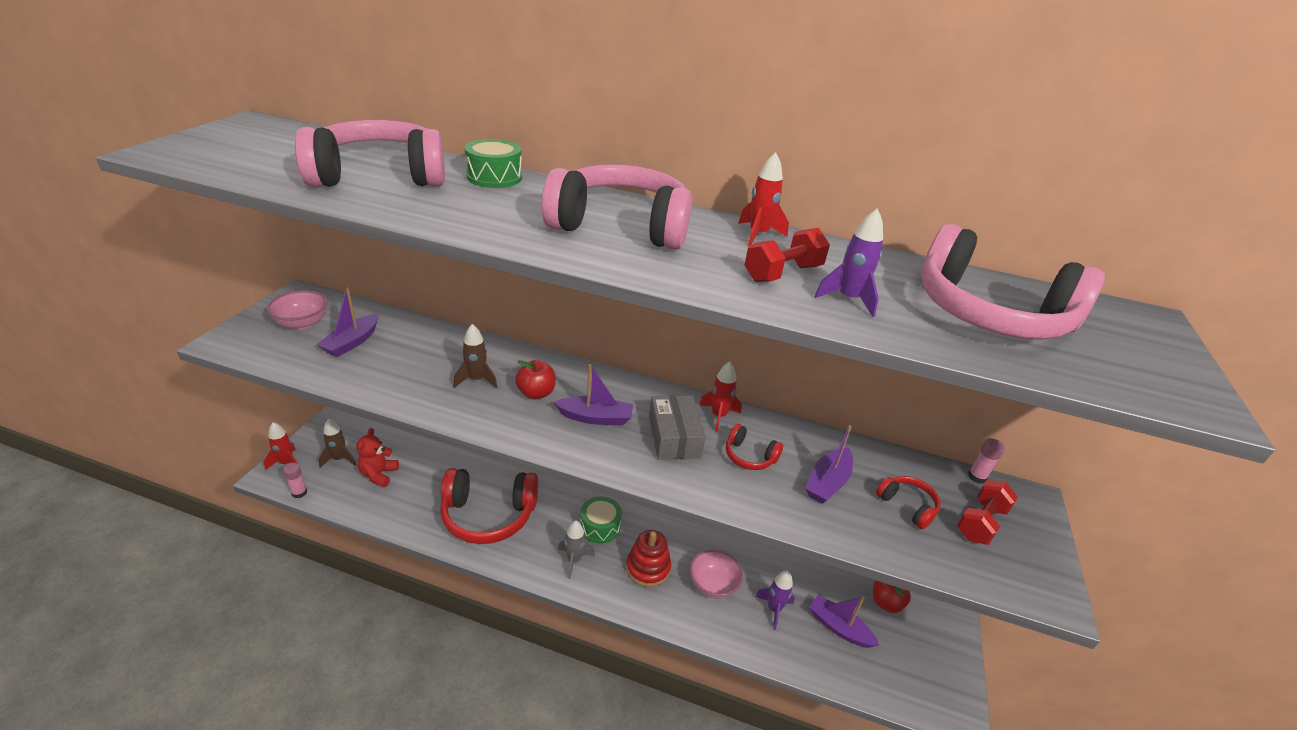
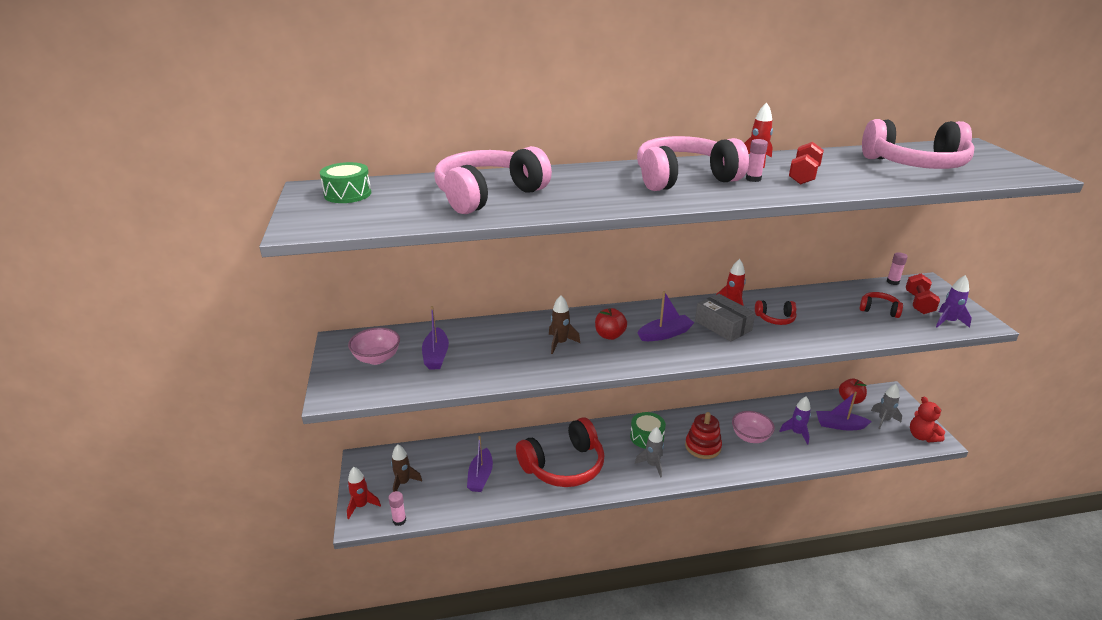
camera: 25 degrees left, 5 degrees down
(379, 475) = (449, 478): red teddy bear -> red teddy bear (922, 436)
(494, 177) = (557, 174): green drum -> green drum (347, 194)
(706, 255) = (753, 179): none -> pink glue stick
(827, 482) = (829, 315): purple boat -> purple boat (480, 476)
(848, 299) = (852, 178): purple rocket -> purple rocket (948, 322)
(906, 651) = (883, 420): none -> grey rocket

